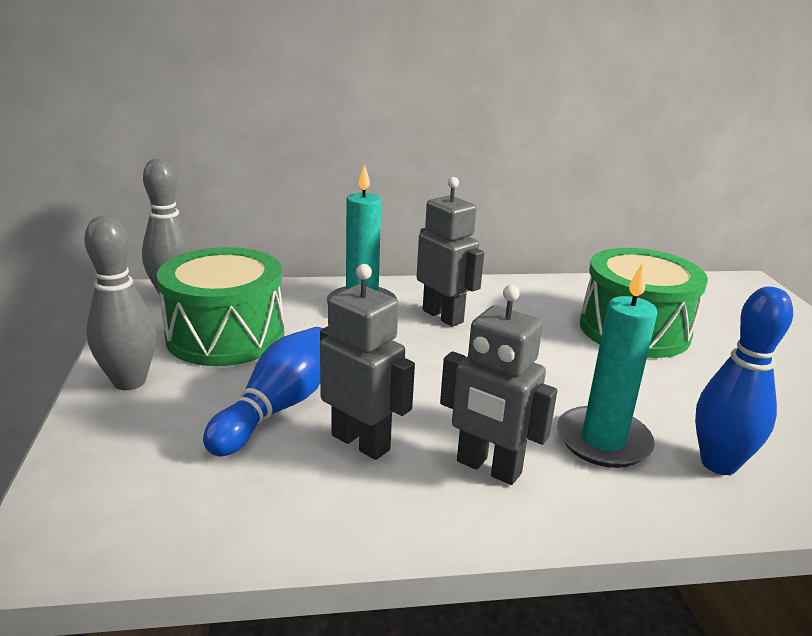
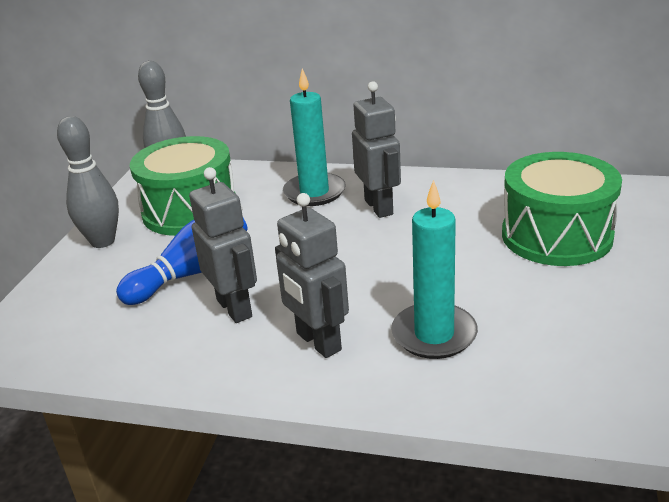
camera: 25 degrees right, 5 degrees up
(718, 463) = (525, 369): blue bowling pin -> none

